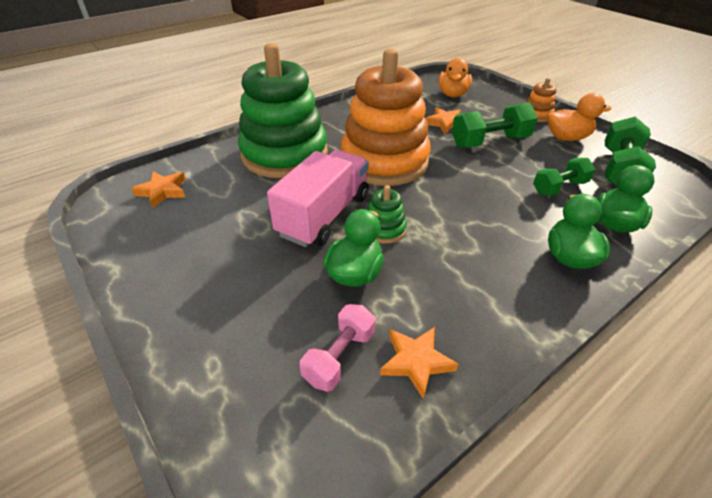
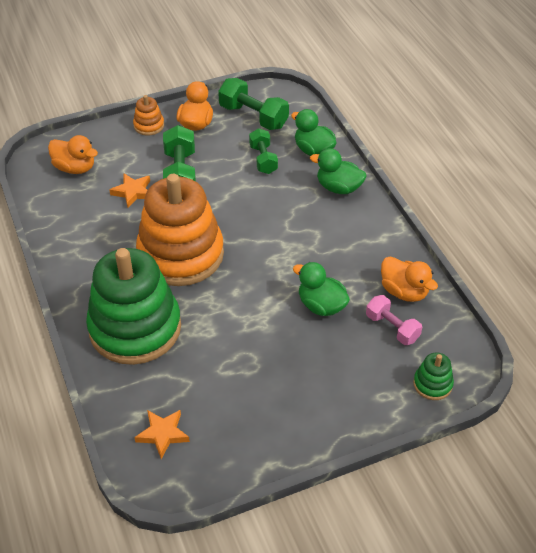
camera: 75 degrees left, 5 degrees up
(324, 215) = (247, 312): pink truck -> none
(384, 229) = (278, 277): green stacking toy -> green stacking toy (432, 384)
(416, 362) = (404, 291): orange star -> orange duck

